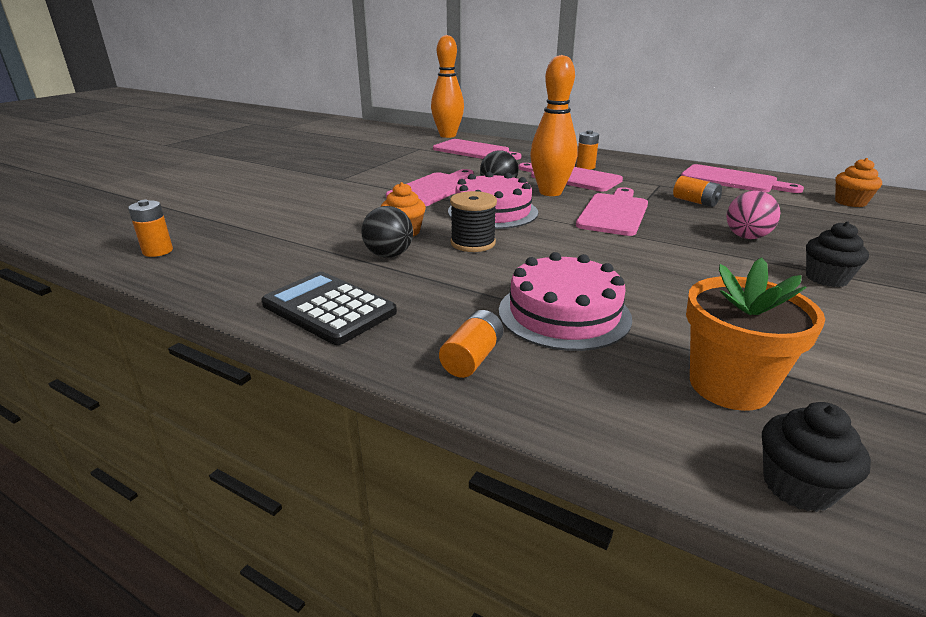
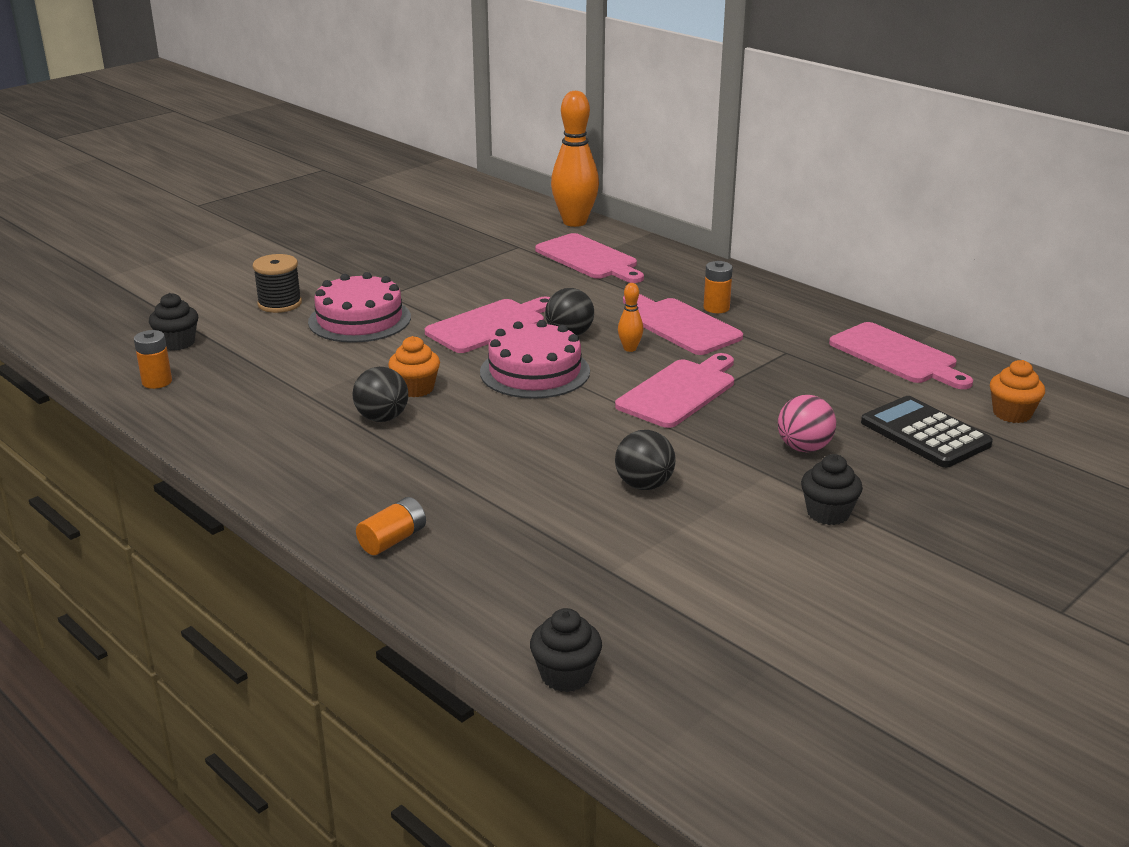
camera: 15 degrees right, 0 degrees up
(171, 222) = (177, 343): none -> black cupcake
(329, 308) = (294, 472): black calculator -> black calculator (925, 433)
(473, 243) = (480, 414): black spool -> black spool (280, 304)
(550, 192) = (630, 349): orange bowling pin -> orange bowling pin, size x0.44
(564, 313) = (509, 510): pink cake -> pink cake (359, 319)
(659, 277) = (644, 485): none -> black ball
(695, 202) = (801, 387): orange battery -> none
(729, 385) = (595, 599): orange flower pot -> none

